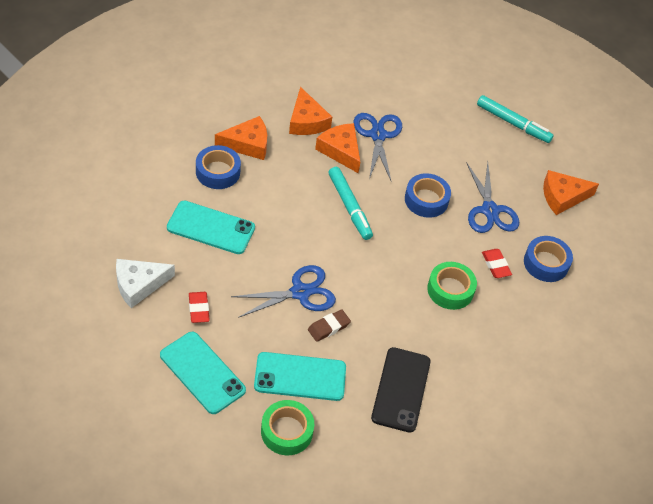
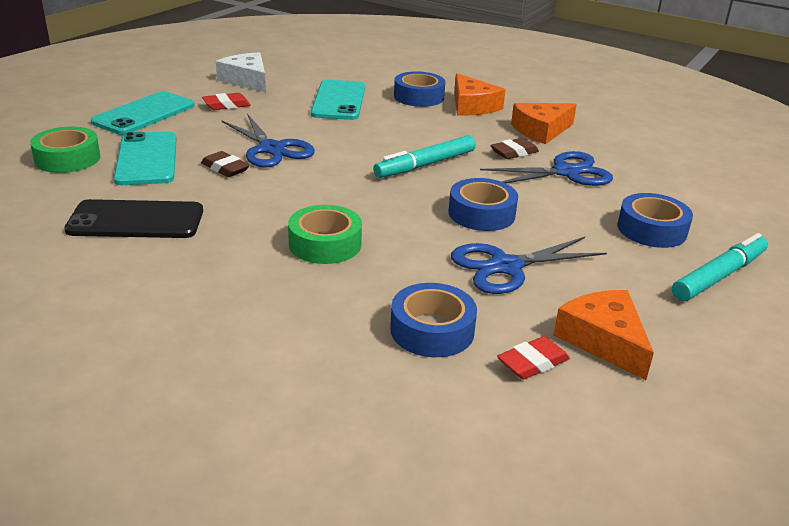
camera: 80 degrees right, 20 degrees down
(340, 151) = (514, 152): orange cheese -> brown eraser
(460, 127) = (651, 229): none -> blue tape
(495, 265) = (395, 279): red eraser -> red eraser (532, 363)
(513, 123) = (719, 276): turquoise marker -> turquoise marker turned 150 degrees counterclockwise

